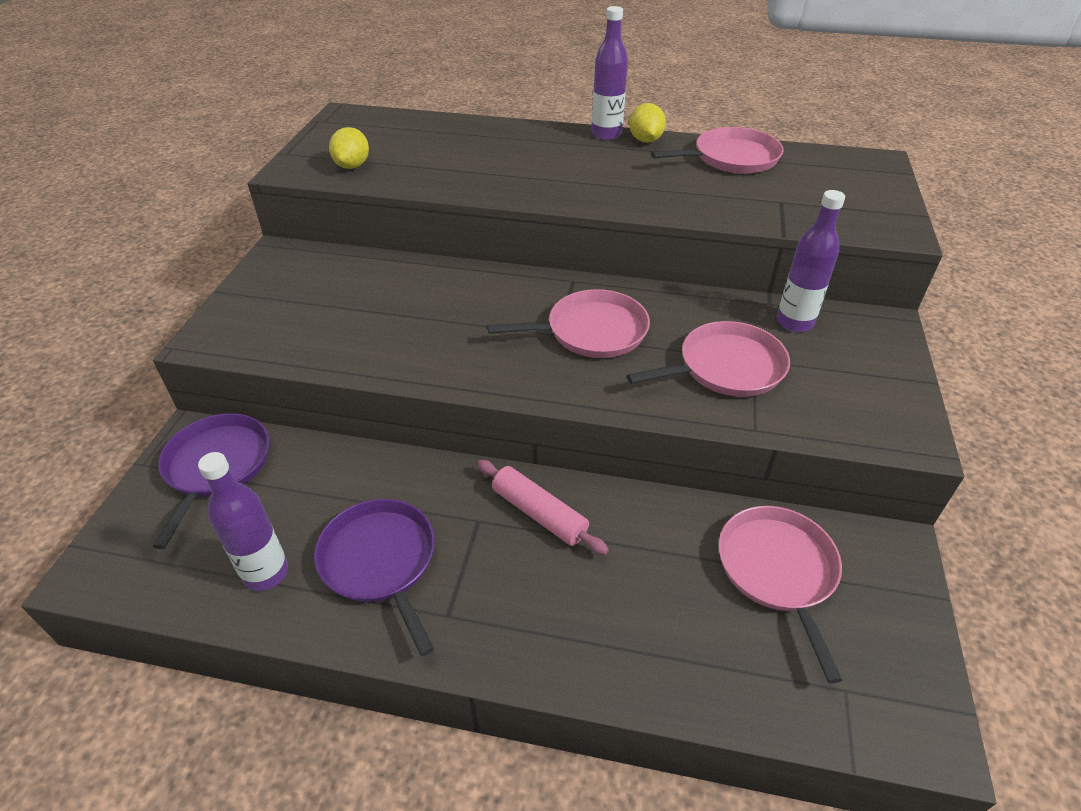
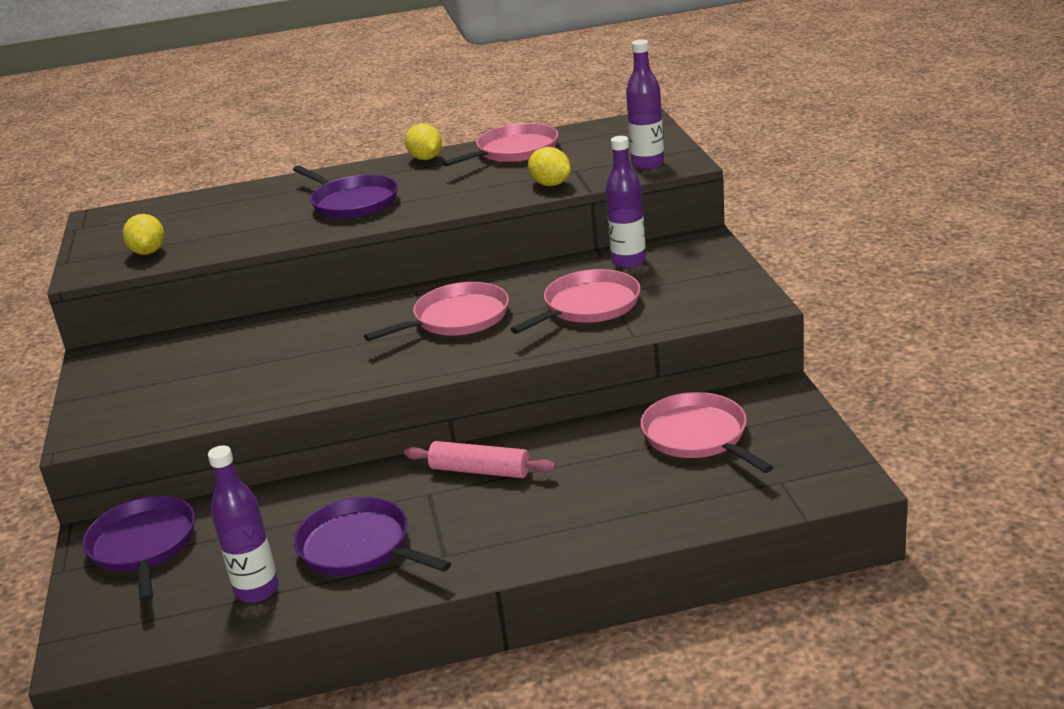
camera: 20 degrees left, 15 degrees down
(551, 169) = (352, 202): none -> purple pan
(606, 134) = (385, 163): purple bottle -> purple bottle (647, 164)
(747, 211) = (550, 184): none -> yellow lemon

